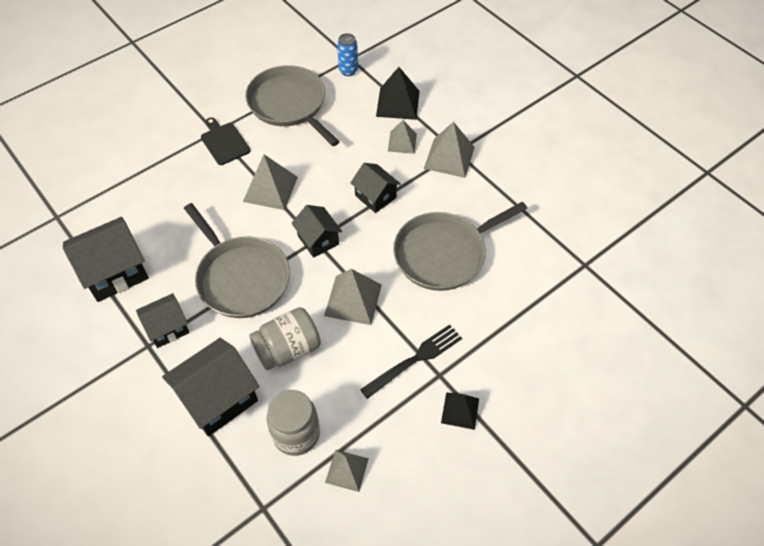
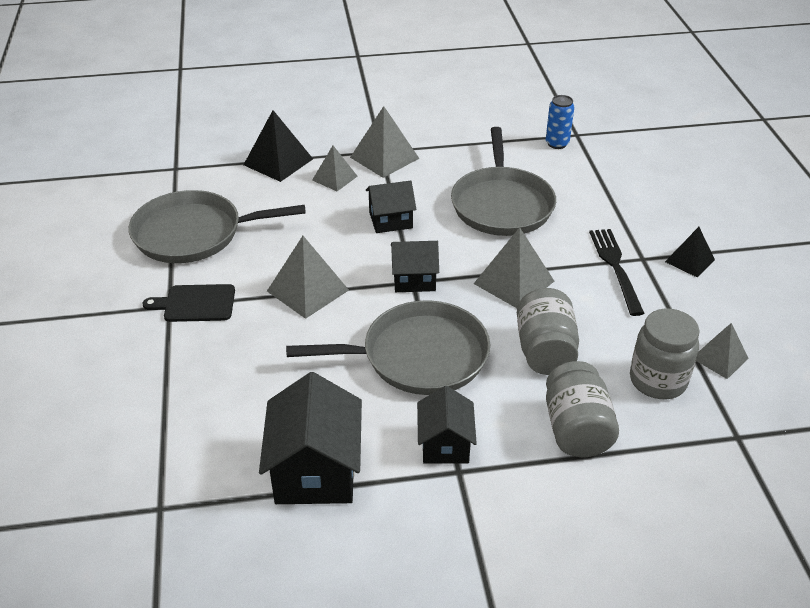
camera: 60 degrees left, 15 degrees down
(218, 398) = (576, 429): black house -> grey jar
(348, 71) = (192, 176): blue can -> blue can (557, 143)

